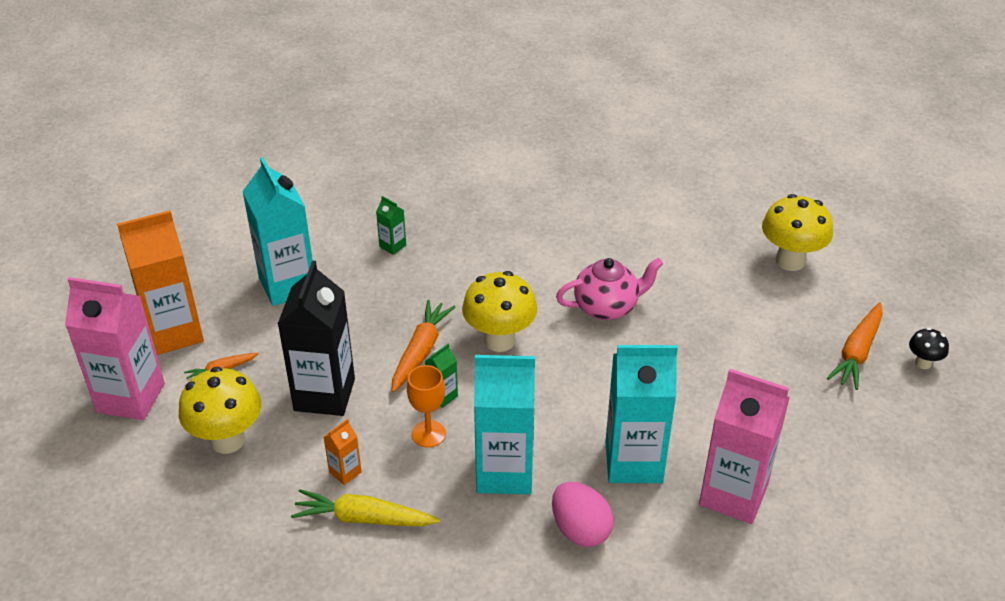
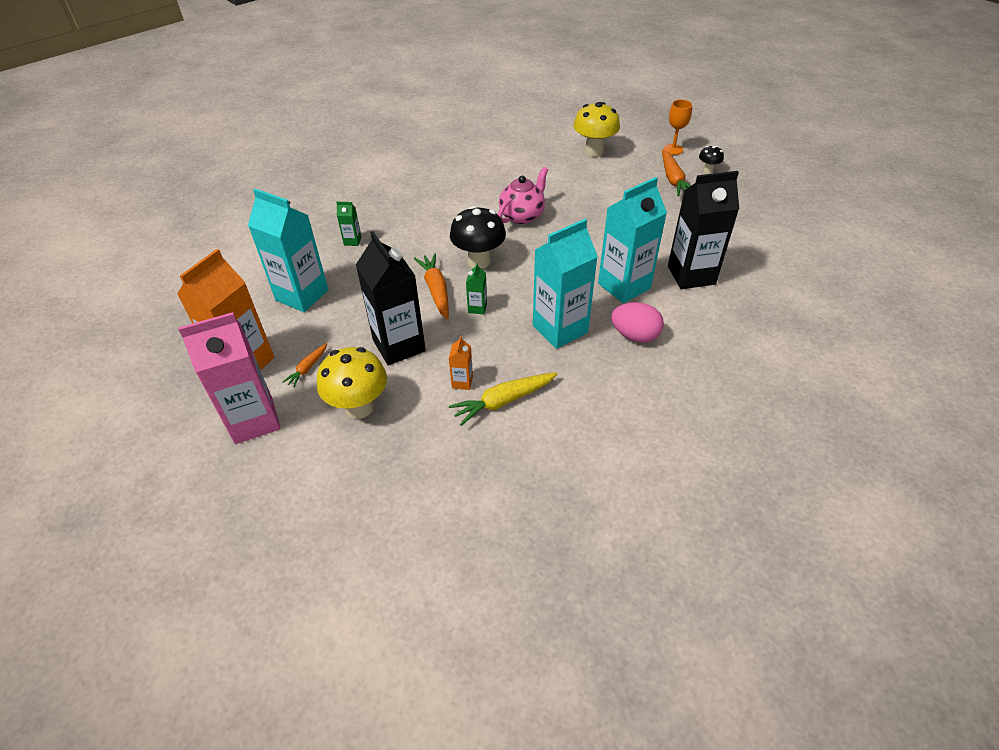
camera: 35 degrees left, 5 degrees up
(428, 434) = (491, 333): orange goblet -> orange goblet (673, 149)
(499, 340) = (479, 261): yellow mushroom -> black mushroom
(733, 494) = (691, 275): pink carton -> black carton

